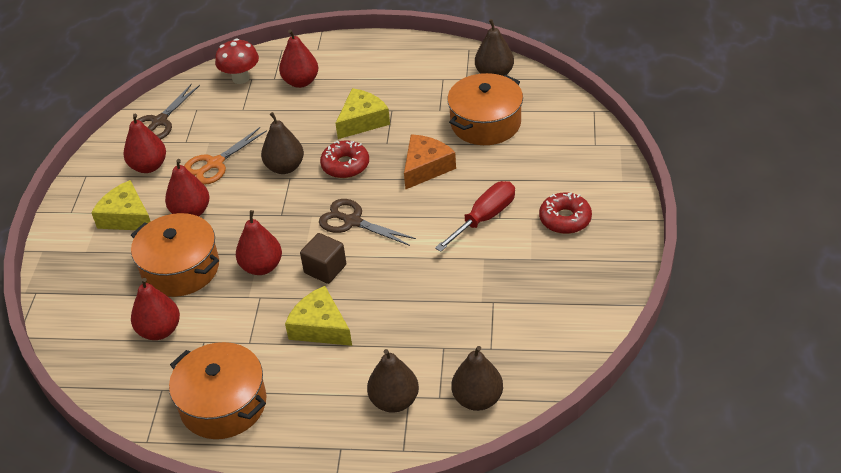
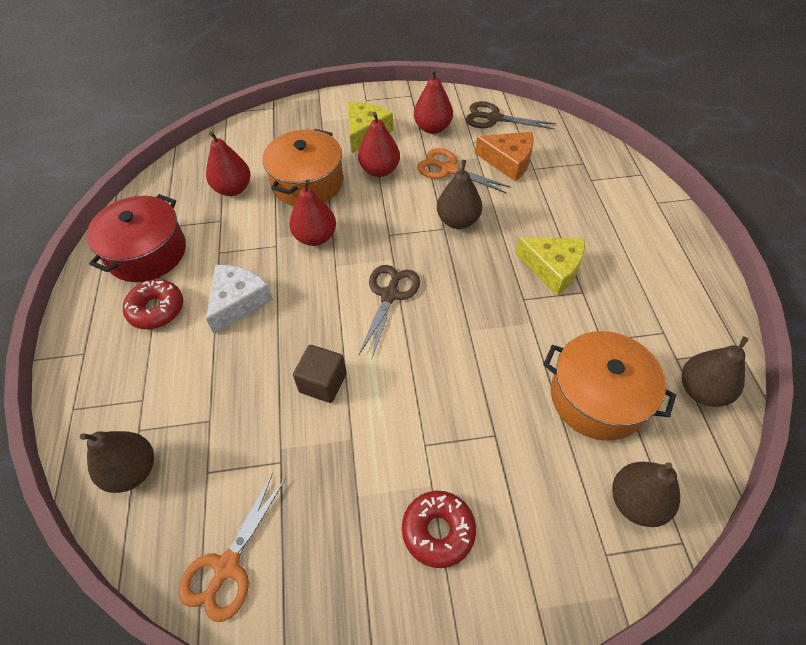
camera: 75 degrees right, 10 degrees up
(223, 404) = (147, 252): orange pot -> red pot
(241, 78) = (580, 155): red mushroom -> none
(301, 82) = (595, 201): red pear -> none
(320, 327) = (238, 302): yellow cheese -> white cheese
(325, 269) = (317, 287): brown cube -> brown cube (323, 383)
(345, 165) = (475, 269): red donut -> red donut (156, 309)
(394, 401) = (137, 387): brown pear -> brown pear (636, 502)
(426, 167) = (493, 346): orange cheese -> orange cheese (508, 161)
(484, 218) = (420, 427): red screwdriver -> none
(569, 335) = (226, 567): none -> orange scissors

